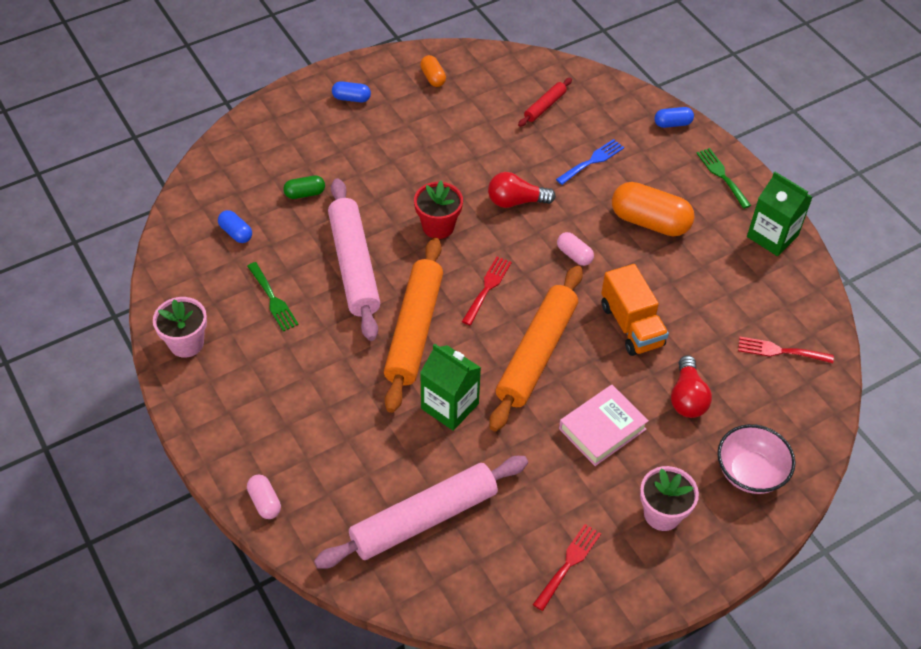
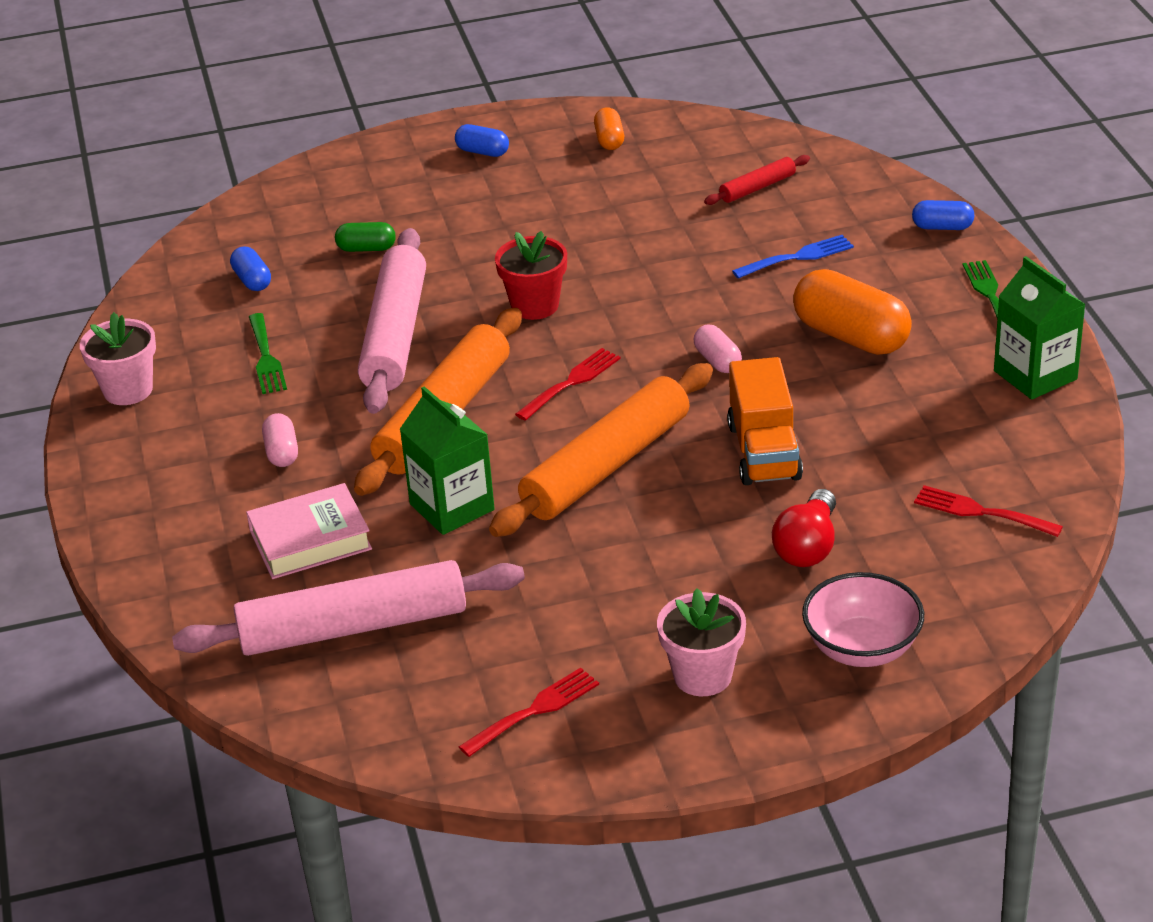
camera: 20 degrees right, 15 degrees down
(265, 502) = (146, 575): pink capsule -> pink capsule (282, 452)
(516, 201) = (661, 290): red light bulb -> none
(602, 429) = (661, 564): pink book -> pink book (310, 540)

